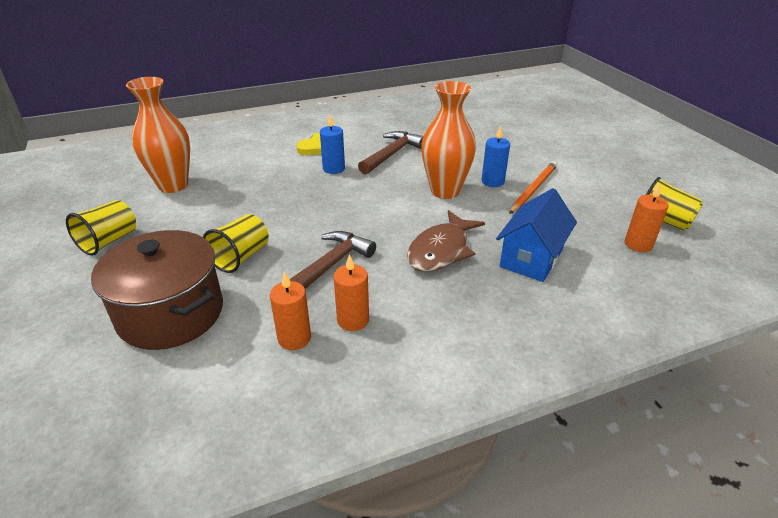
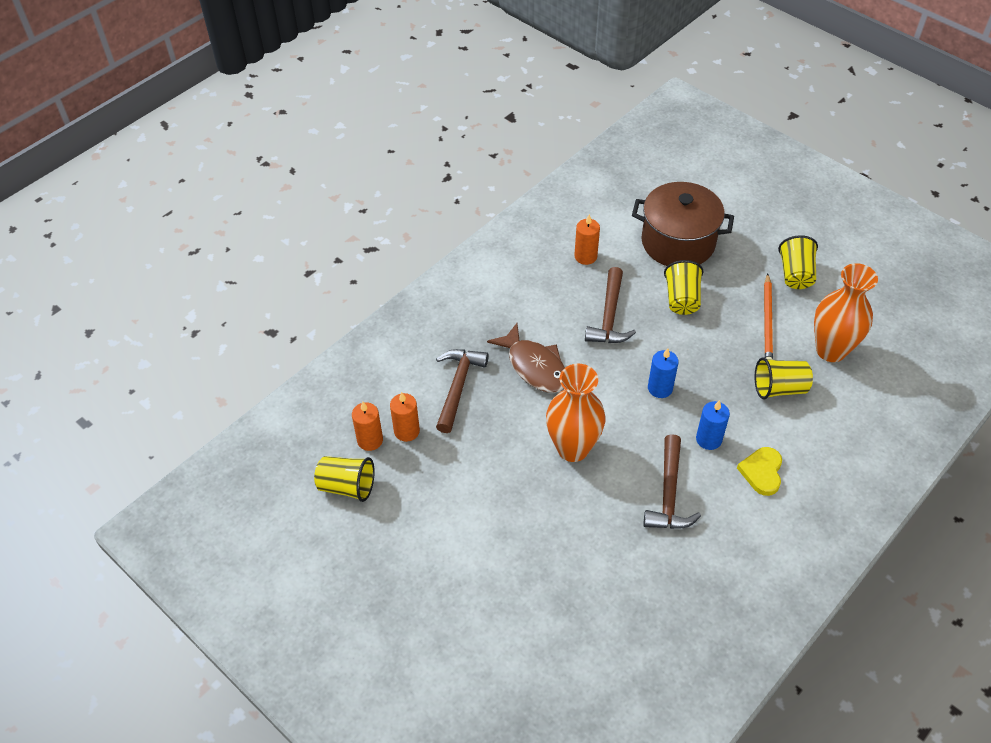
camera: 155 degrees right, 15 degrees up
(246, 177) = (779, 388): none -> yellow cup
(353, 320) = (559, 281): orange candle -> orange candle (406, 431)
(441, 250) = (534, 366): brown fish -> brown fish turned 135 degrees clockwise
(492, 181) = (532, 486): blue candle -> blue candle (660, 388)
(531, 258) = (458, 386): blue house -> brown hammer
(533, 189) = (485, 490): orange pencil -> orange pencil (767, 321)

